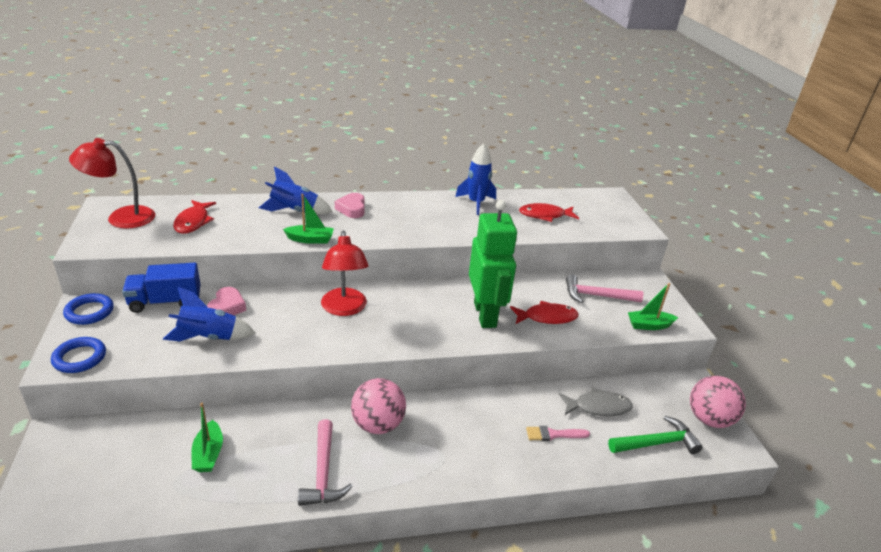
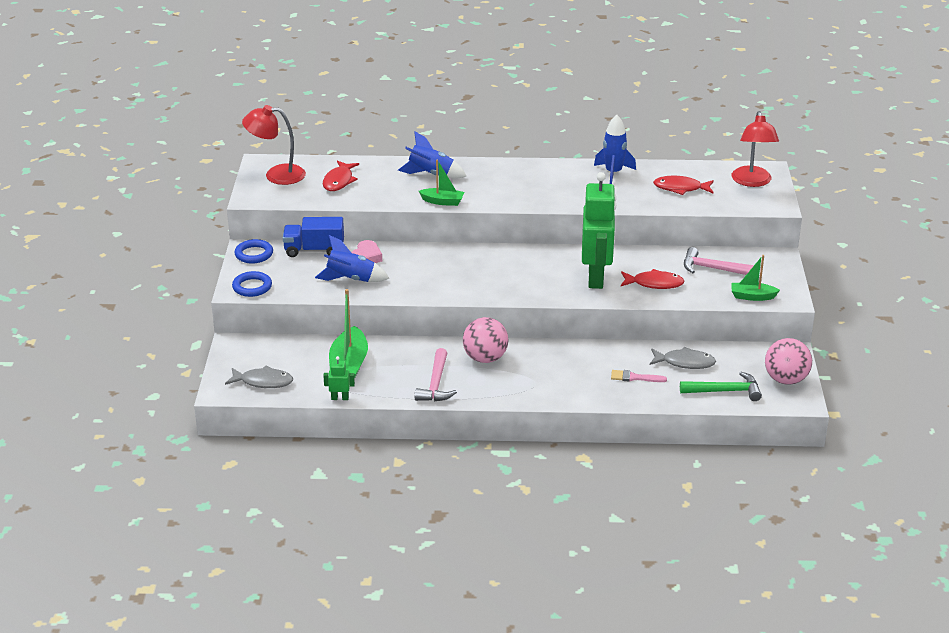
camera: 15 degrees right, 0 degrees up
(87, 497) = (263, 382): none -> grey fish
(195, 513) = (340, 398): none -> green robot
(208, 454) = (349, 365): green boat -> green boat, size x1.66
(344, 309) = (468, 265): red lamp -> red lamp (752, 182)
(352, 209) = (486, 174): pink heart -> none

